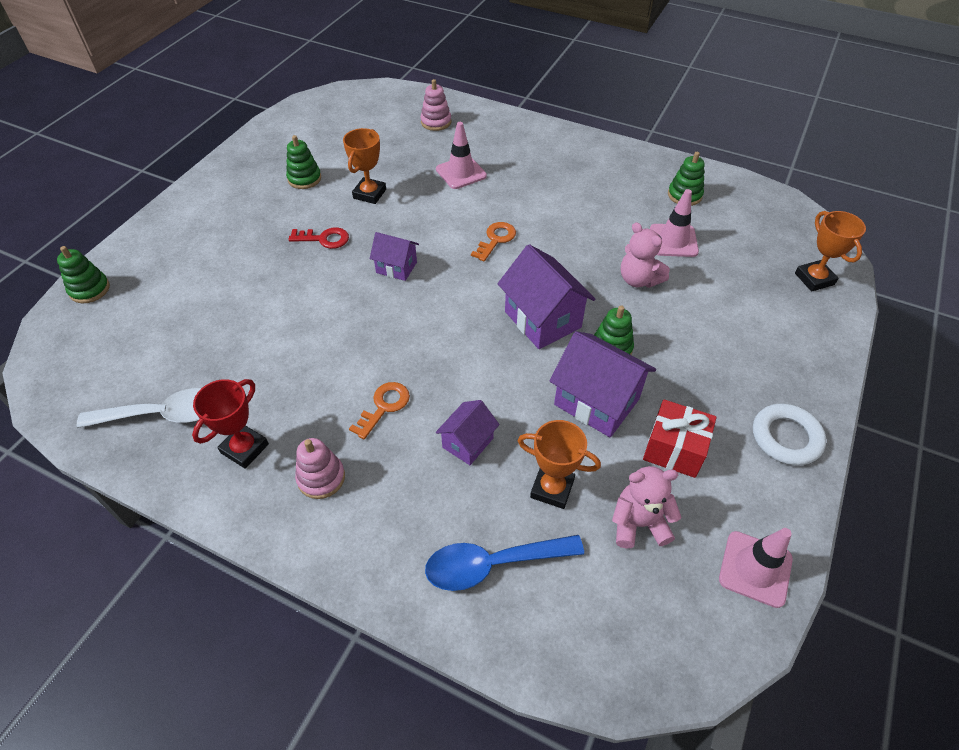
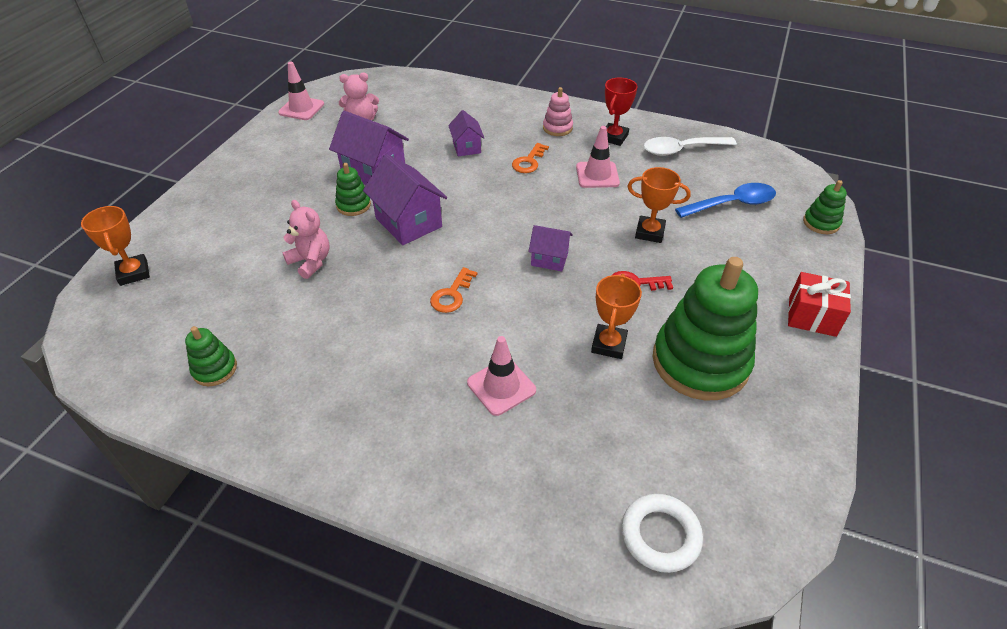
camera: 175 degrees right, 5 degrees down
(304, 179) = (700, 362): green stacking toy -> green stacking toy, size x2.23
(436, 122) = (555, 491): pink stacking toy -> none
(467, 443) = (466, 147): purple house -> purple house turned 45 degrees counterclockwise
(492, 564) = (448, 103): blue spoon -> blue spoon (732, 204)
(552, 488) = (412, 131): orange trophy -> orange trophy (649, 232)
(673, 241) = (257, 305): pink traffic cone -> pink traffic cone (597, 175)
(674, 449) = (326, 151): red gift -> red gift (812, 316)
(786, 437) = (245, 161): white ring -> white ring (660, 535)

